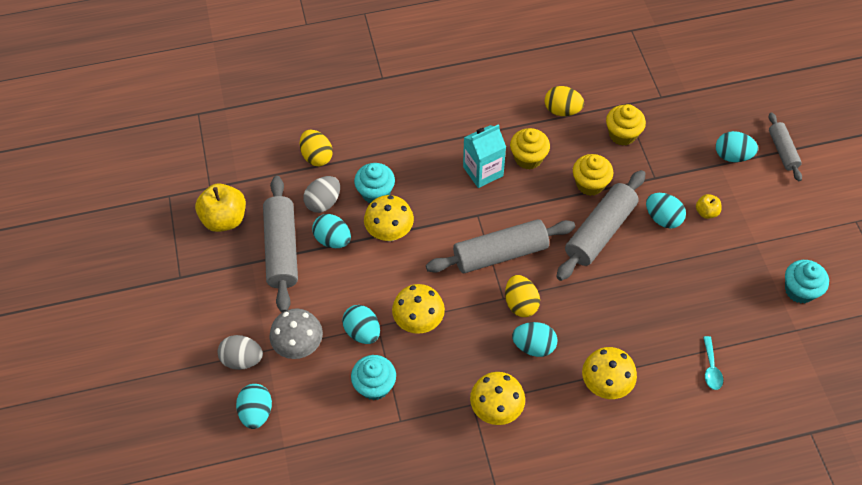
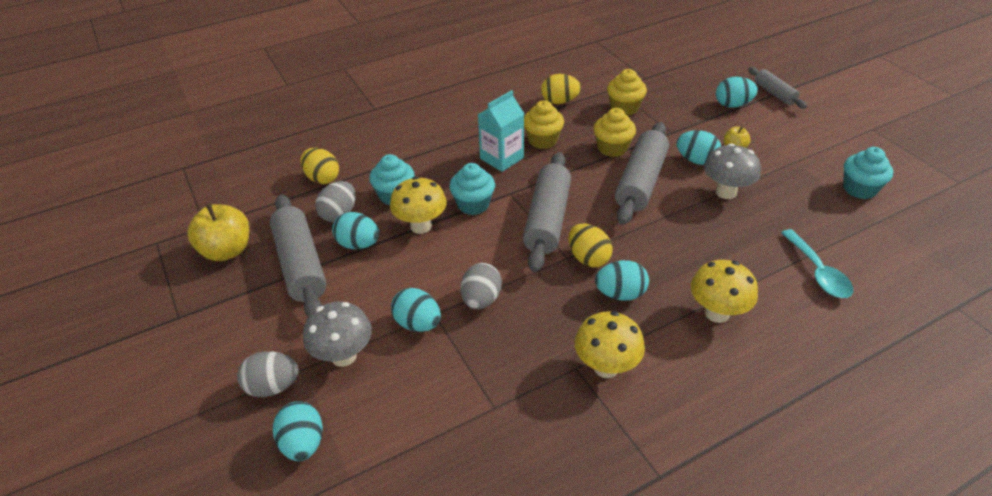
camera: 15 degrees left, 15 degrees down
(375, 386) = (450, 376): turquoise cupcake -> turquoise cupcake (473, 204)
(418, 322) = (481, 300): yellow mushroom -> grey egg
(500, 253) = (547, 220): grey rolling pin -> grey rolling pin turned 45 degrees counterclockwise
(673, 263) = (726, 192): none -> grey mushroom
(711, 368) = (817, 272): turquoise spoon -> turquoise spoon, size x1.53

